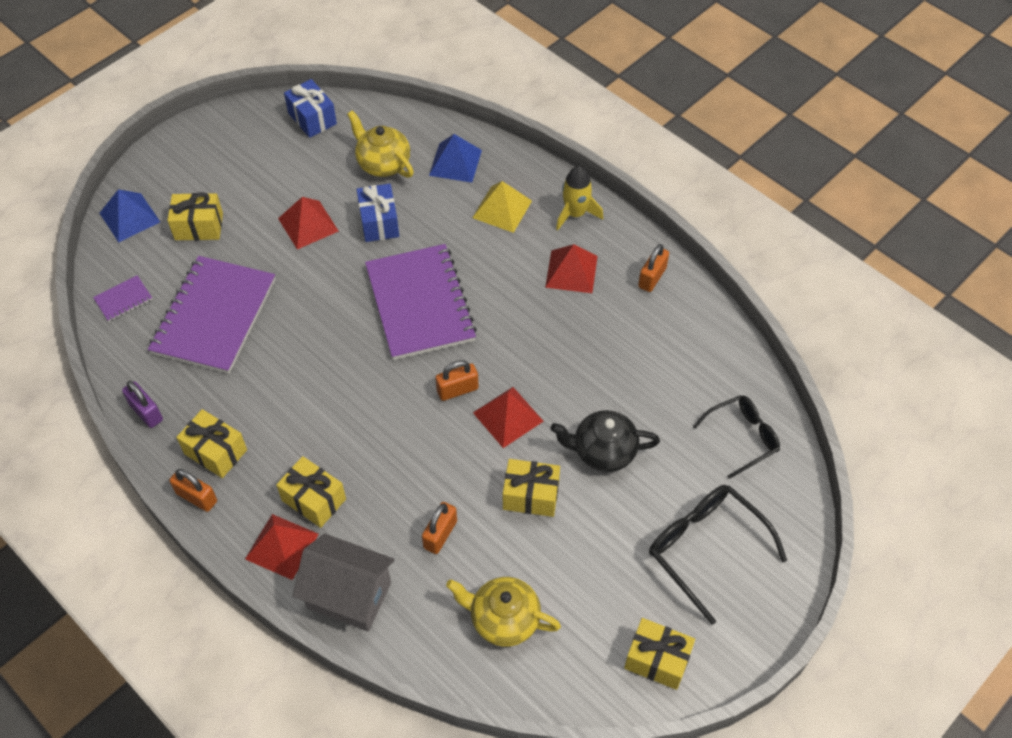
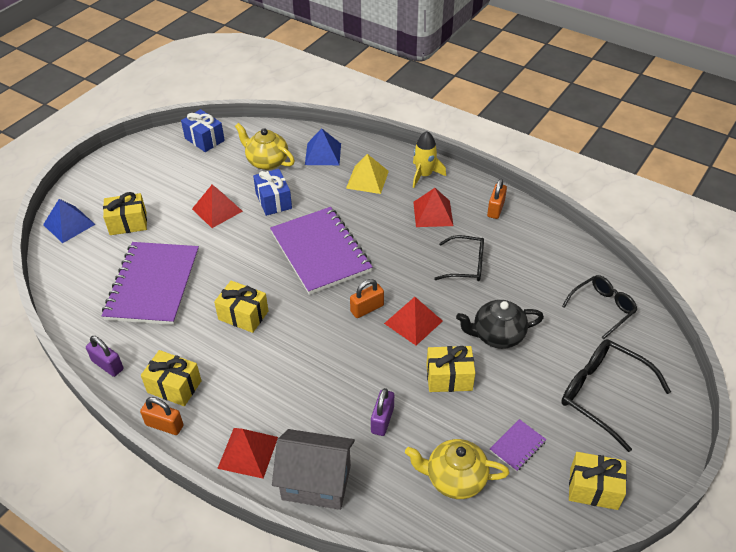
camera: 10 degrees left, 10 degrees down
(123, 299) = (73, 283): purple notebook -> purple notebook (517, 446)
(314, 500) = (267, 410): yellow gift -> yellow gift (243, 315)
(440, 534) = (382, 420): orange padlock -> purple padlock
(592, 351) = (466, 265): none -> black glasses

